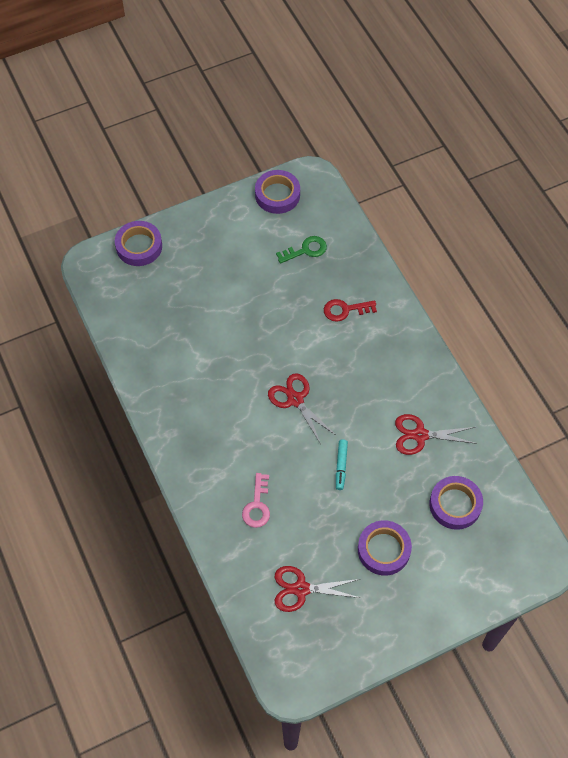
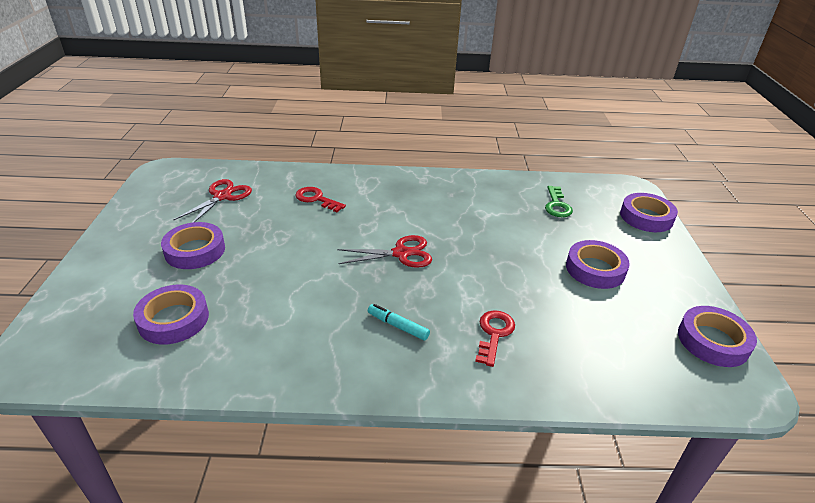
camera: 115 degrees right, 25 degrees down
(237, 268) = (595, 269): none -> purple tape
(257, 505) = (316, 199): pink key -> red key
(306, 250) = (606, 334): green key -> green key (557, 205)
(341, 466) = (303, 256): turquoise marker -> turquoise marker (398, 326)
(420, 435) = (278, 328): red scissors -> none

